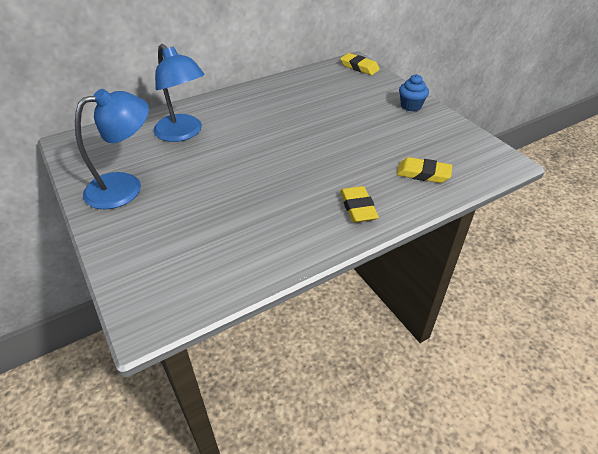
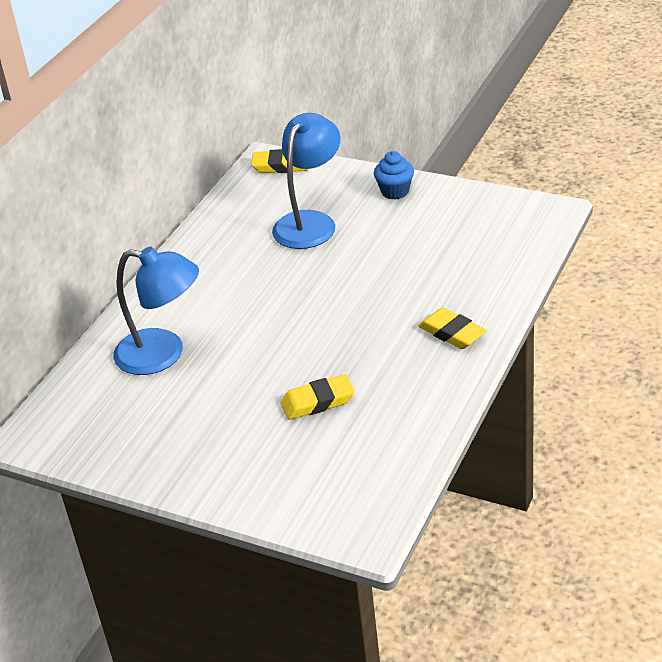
camera: 30 degrees left, 5 degrees down
(125, 187) = (177, 444): blue lamp -> blue lamp (310, 222)
(423, 173) = (482, 265): yellow eraser -> yellow eraser (318, 402)

